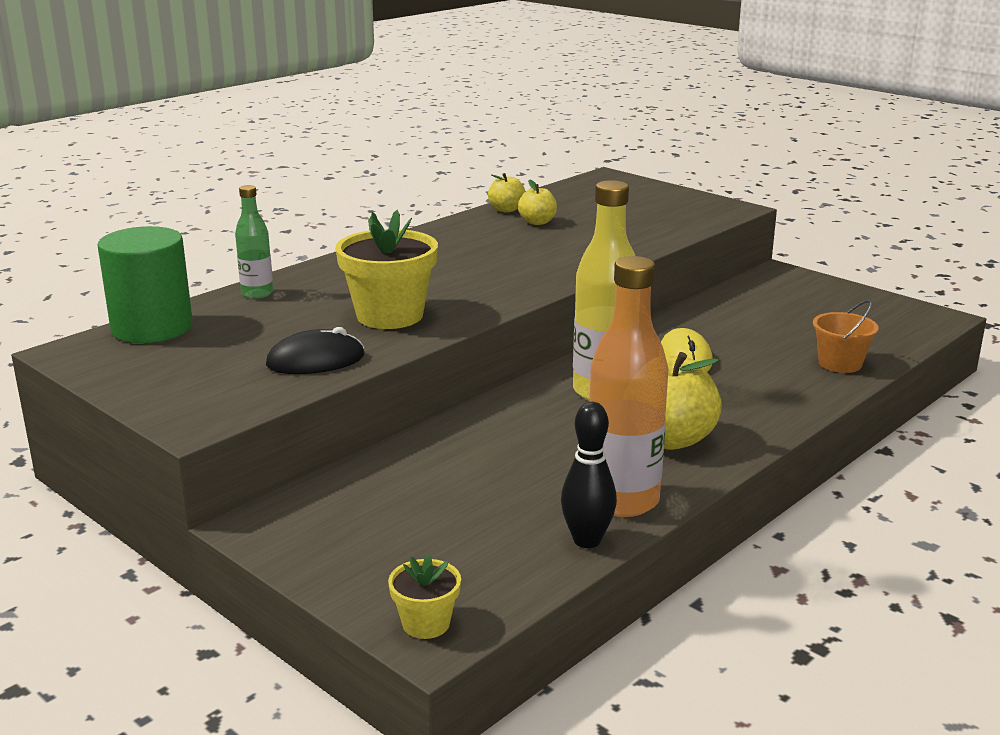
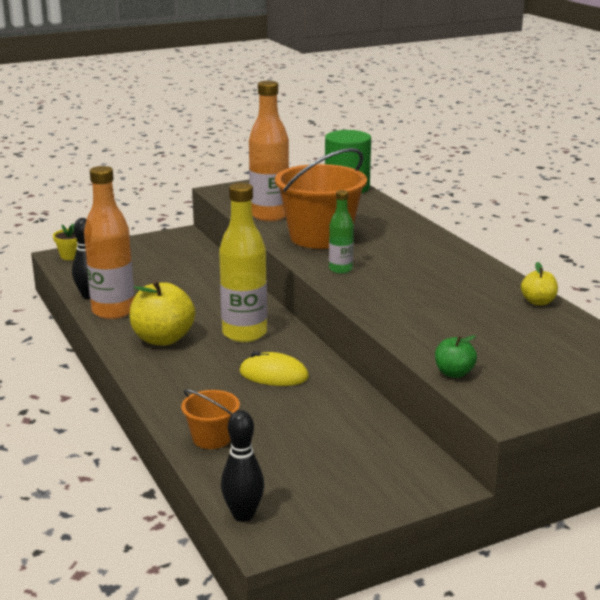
camera: 110 degrees right, 0 degrees up
(257, 293) = (384, 210): green bottle -> green bottle (340, 269)
(315, 360) = (269, 215): black mouse -> orange bottle
(390, 315) = (320, 237): yellow flower pot -> orange bucket
(537, 222) = (495, 308): yellow apple -> none
(690, 226) = (454, 373): none -> green apple
(925, 329) = (243, 515): none -> black bowling pin

